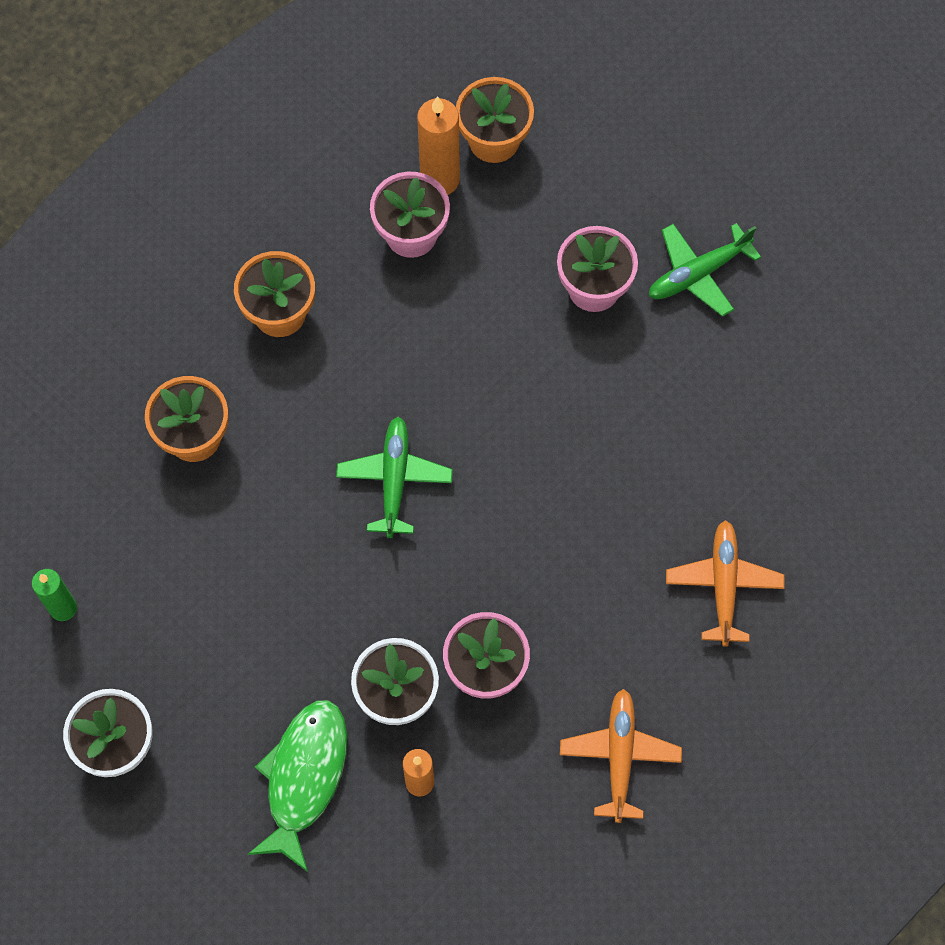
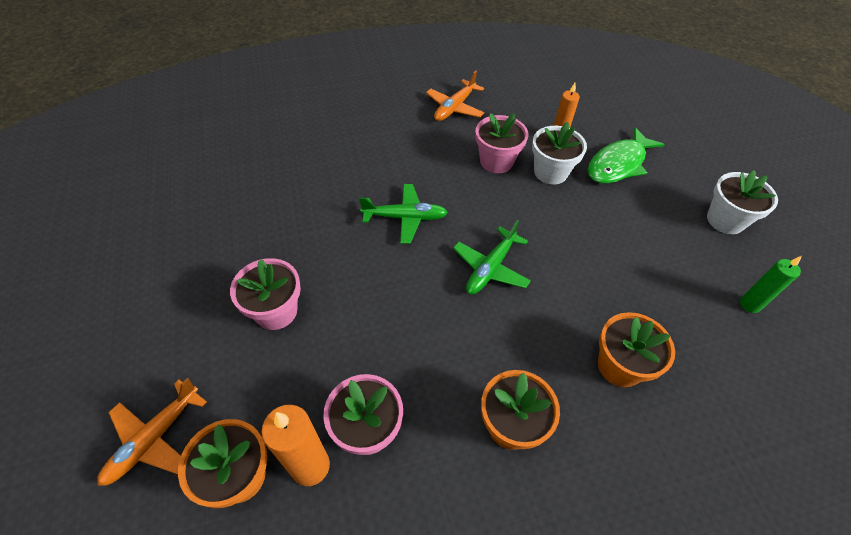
camera: 150 degrees left, 15 degrees down
(698, 273) = (205, 283): green plane -> green plane (405, 217)
(723, 585) = (350, 139): orange plane -> orange plane (154, 438)

